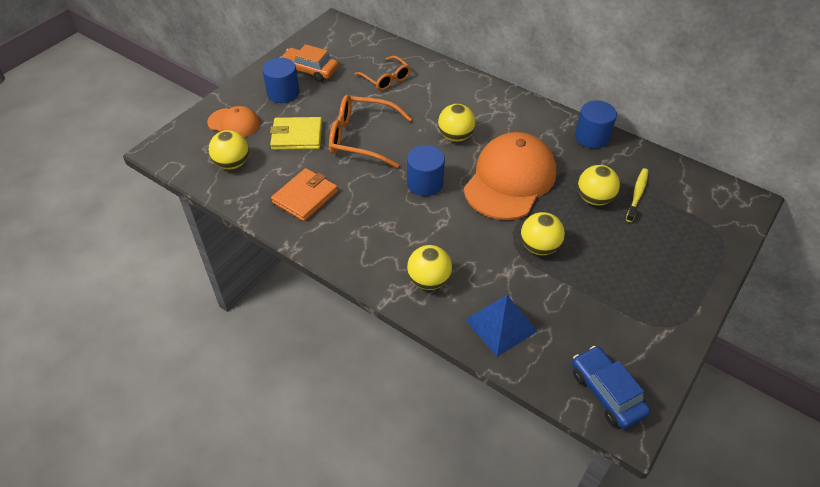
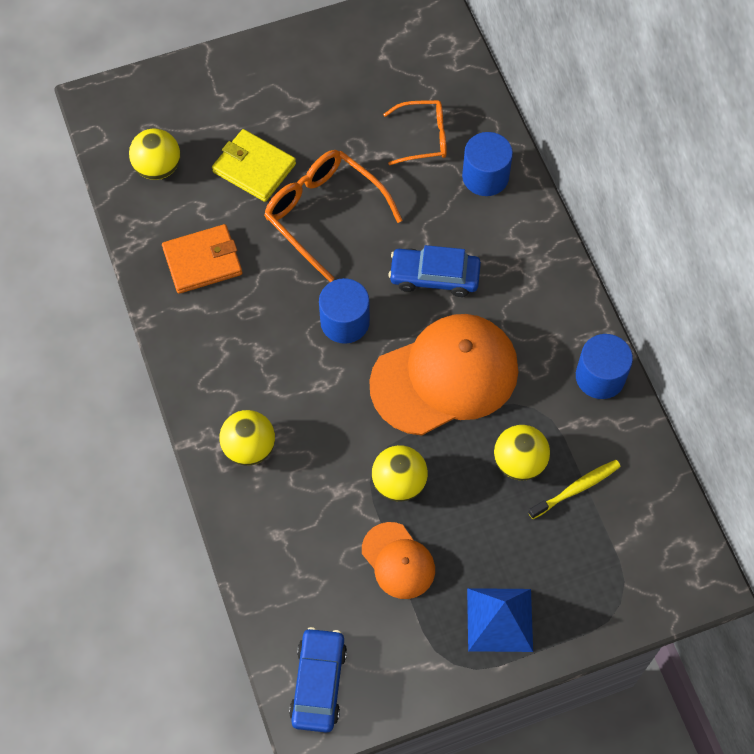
camera: 35 degrees right, 15 degrees up
(234, 123) = (198, 107): orange cap -> orange cap (398, 561)
(283, 93) = (285, 91): blue cylinder -> blue cylinder (485, 176)
(309, 70) = (342, 70): orange car -> none
(386, 79) = (423, 137): orange glasses -> orange glasses turned 90 degrees counterclockwise
(455, 136) = (434, 276): yellow ball -> blue car
(501, 325) = (279, 545): blue pyramid -> blue pyramid (500, 619)

